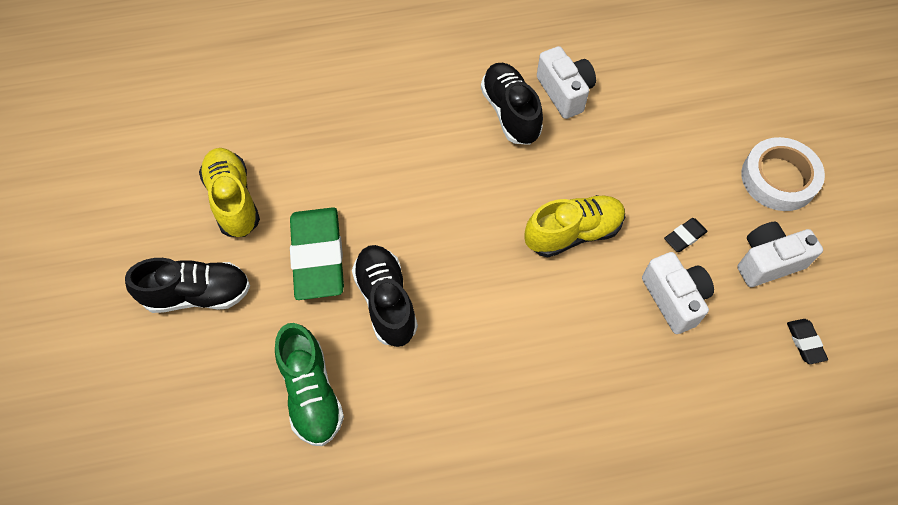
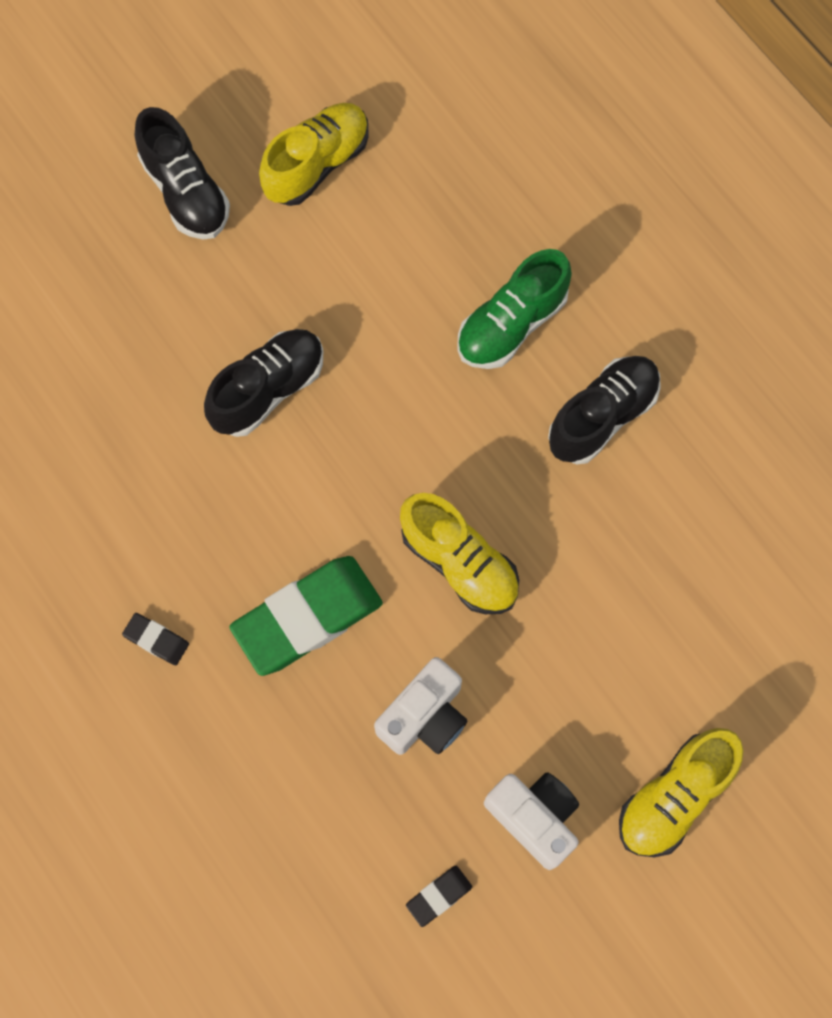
camera: 65 degrees right, 10 degrees up
(311, 393) = (127, 364): green shoe -> green shoe (511, 324)
(318, 256) = (289, 290): green eraser -> green eraser (307, 617)
(564, 92) = (671, 471): white camera -> none
(684, 236) = (521, 701): black eraser -> black eraser (156, 640)
(778, 178) = (674, 797): white tape -> yellow shoe

